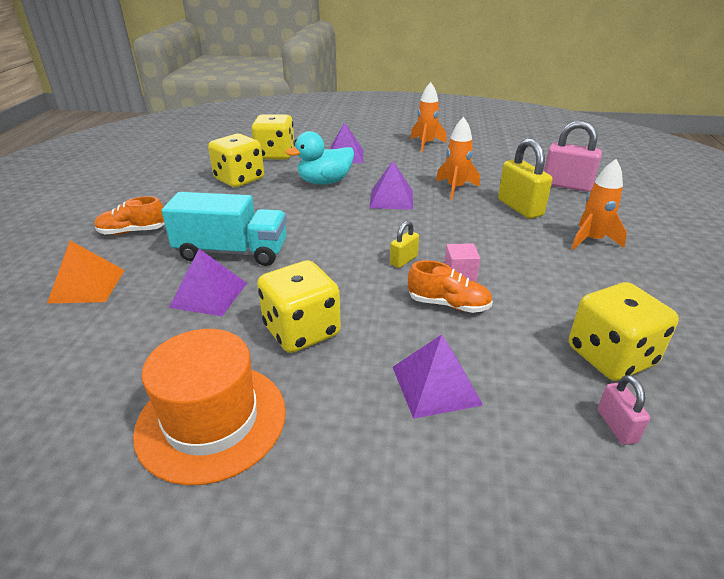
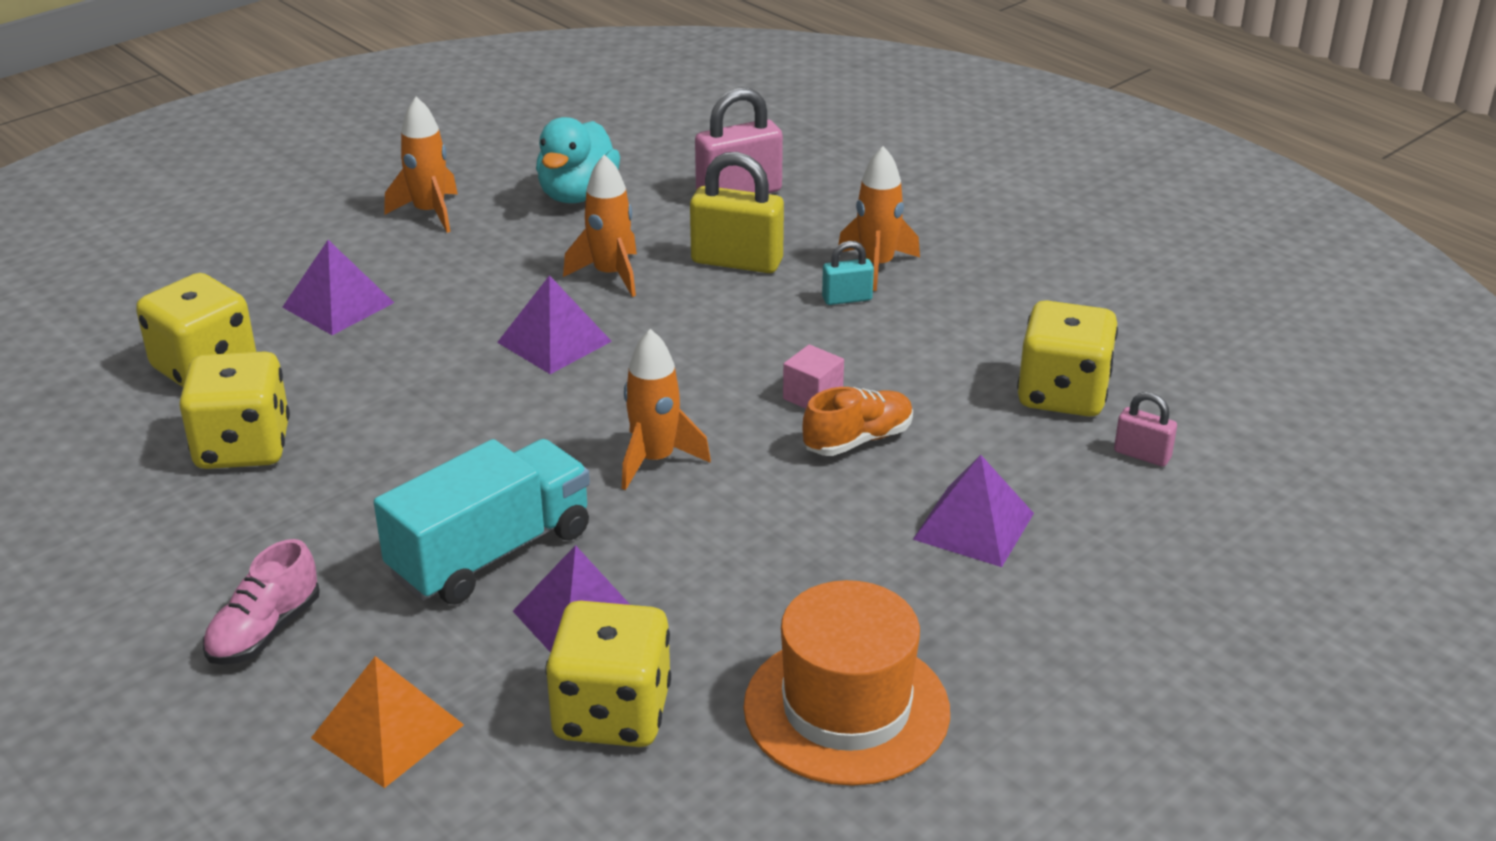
camera: 50 degrees left, 0 degrees up
(133, 231) = (265, 631): orange shoe -> pink shoe
(301, 331) = (767, 573): yellow dice -> yellow dice (612, 713)
(324, 182) = (400, 370): turquoise duck -> turquoise duck (578, 195)
(347, 257) = (655, 460): none -> orange rocket
(403, 260) = (725, 420): yellow padlock -> none
(550, 245) = (847, 299): none -> turquoise padlock

